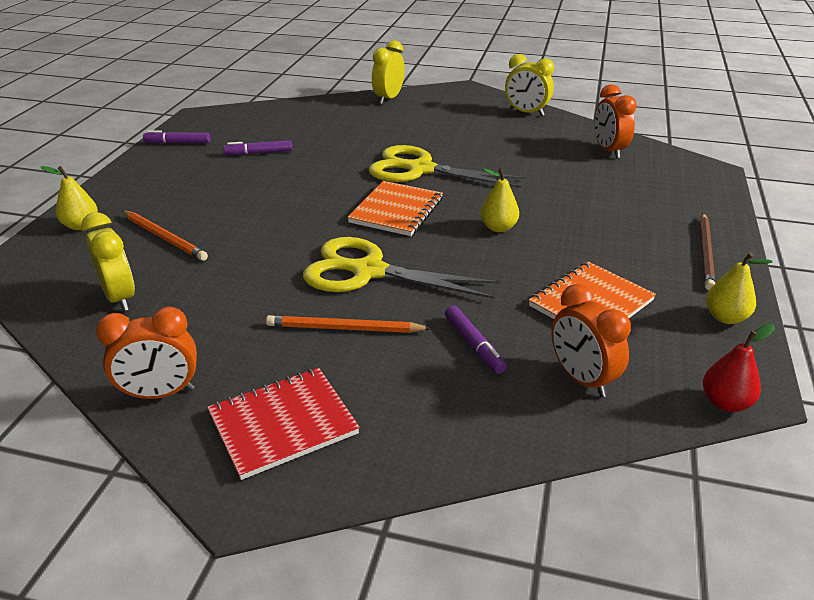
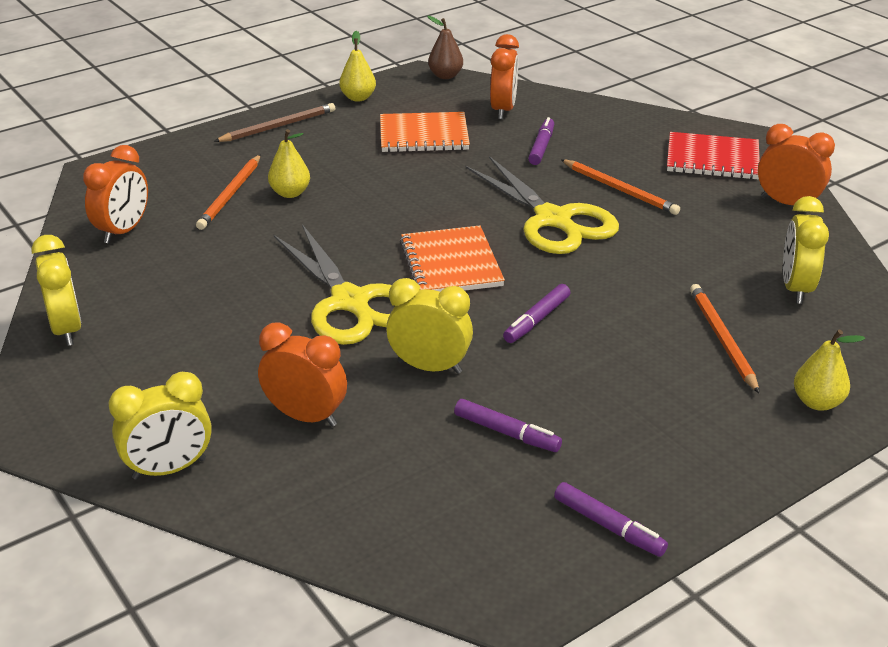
camera: 140 degrees left, 0 degrees up
(299, 202) = (536, 320): none -> purple marker
(331, 161) = (430, 367): none -> yellow clock
(362, 127) = (306, 416): none -> orange clock
(396, 211) = (451, 263): orange notebook -> orange notebook turned 75 degrees counterclockwise
(498, 228) = (388, 207): yellow pear -> yellow pear (290, 193)
(607, 191) = (230, 194): none -> orange pencil
(725, 403) = (445, 76): red pear -> brown pear

